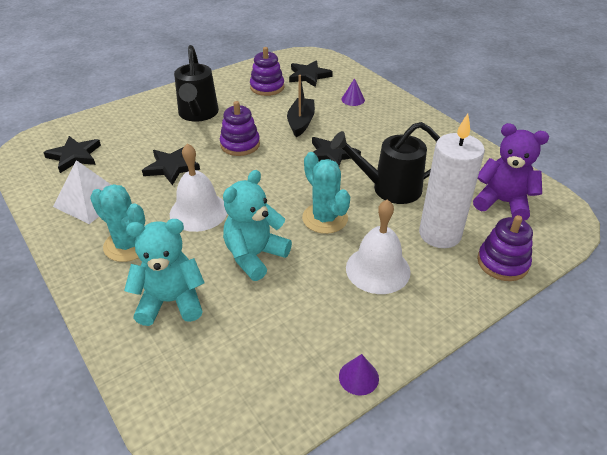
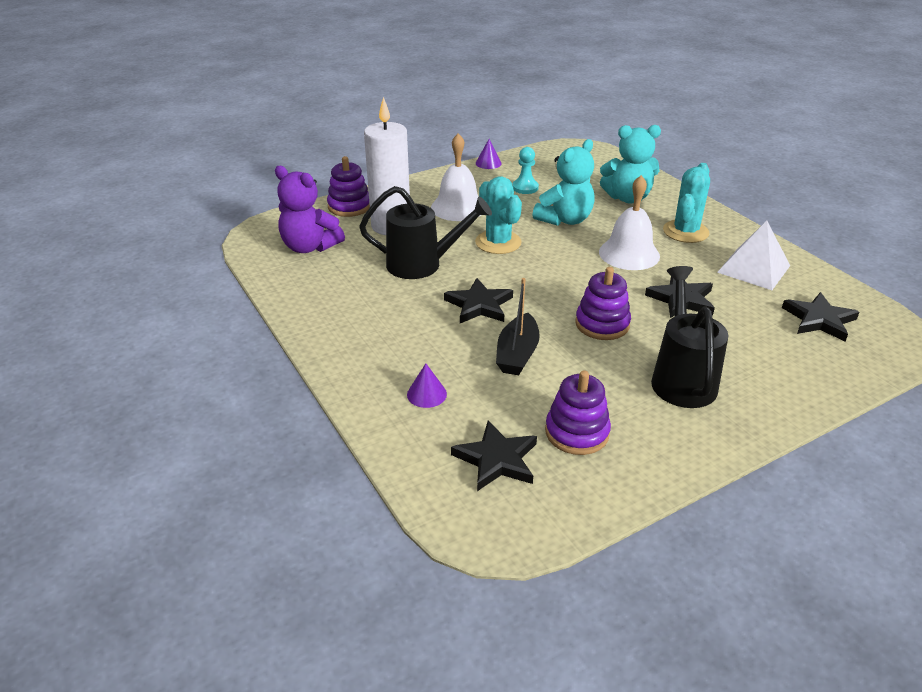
camera: 175 degrees left, 5 degrees down
(128, 245) = (685, 232): turquoise cactus -> turquoise cactus turned 75 degrees clockwise
(300, 315) = (525, 188): none -> turquoise pawn

